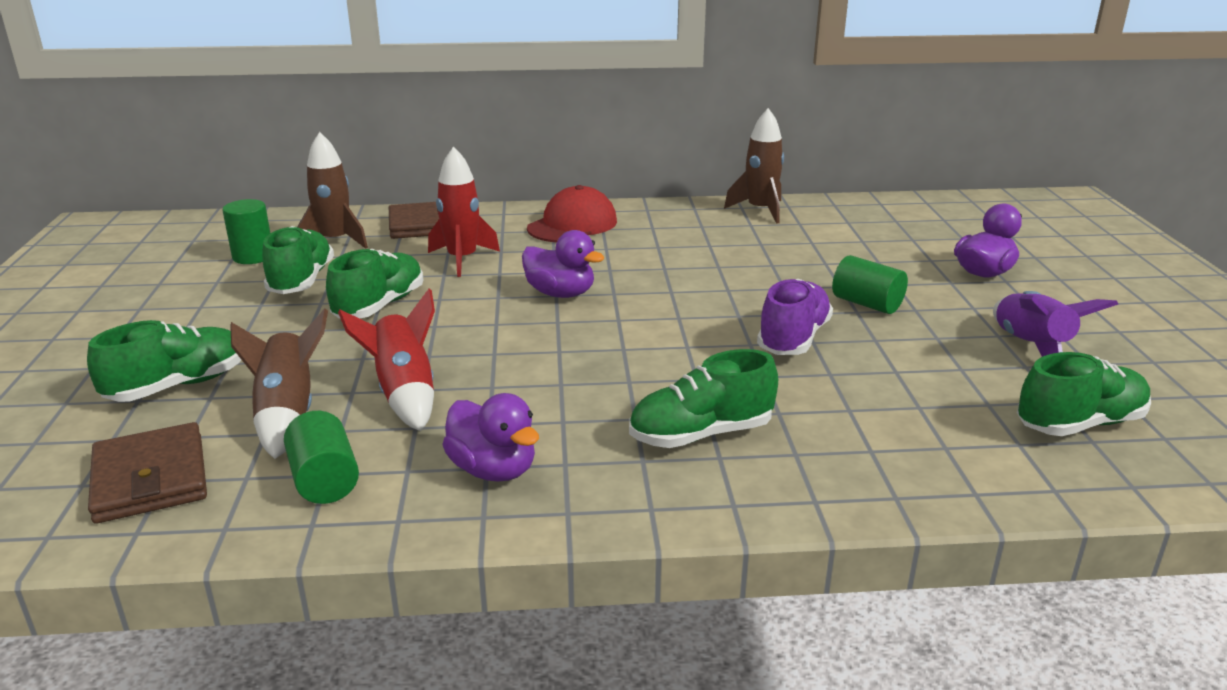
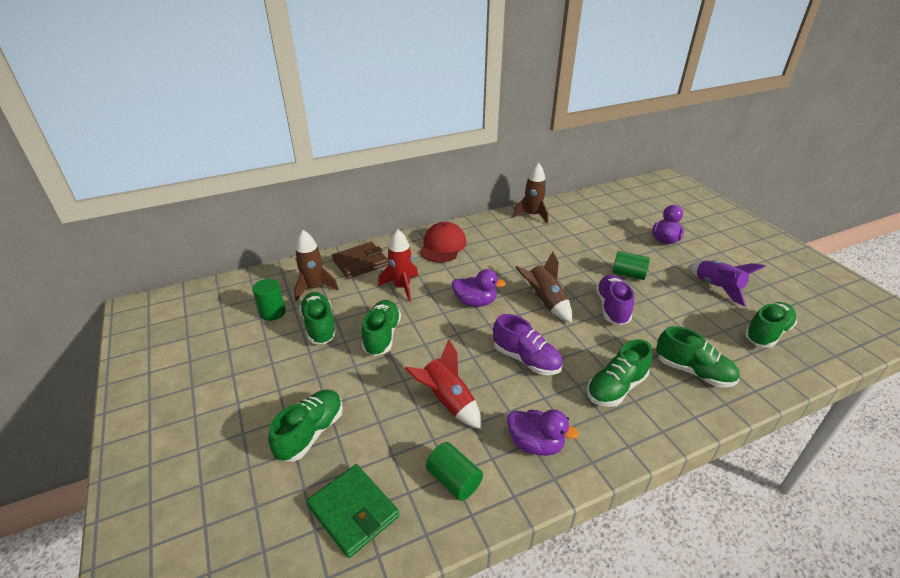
camera: 20 degrees left, 10 degrees up
(150, 478) = (353, 511): brown wallet -> green wallet
(287, 415) = (395, 436): brown rocket -> brown rocket (545, 301)
(578, 372) = (526, 359): none -> purple shoe
(870, 444) = (693, 371): none -> green shoe

